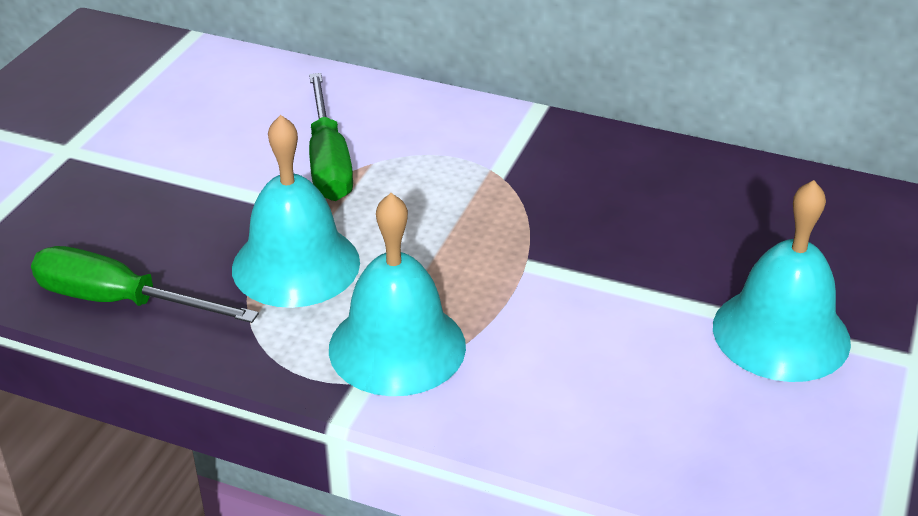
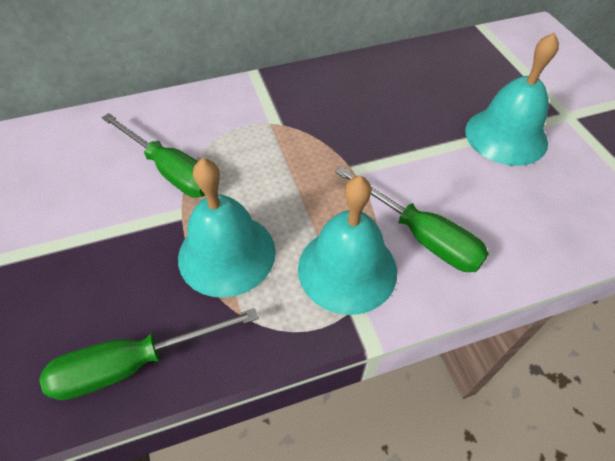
camera: 40 degrees left, 15 degrees up
(518, 366) = (420, 236): none -> green screwdriver

